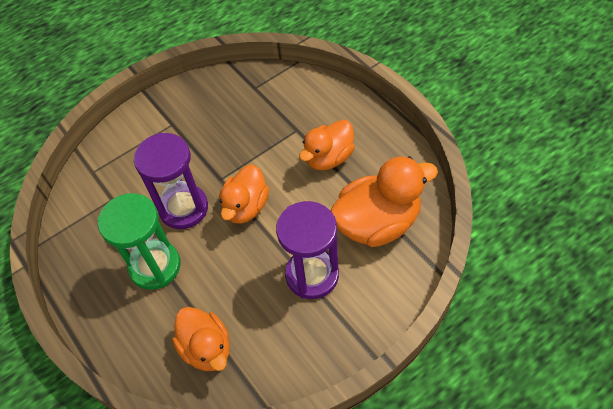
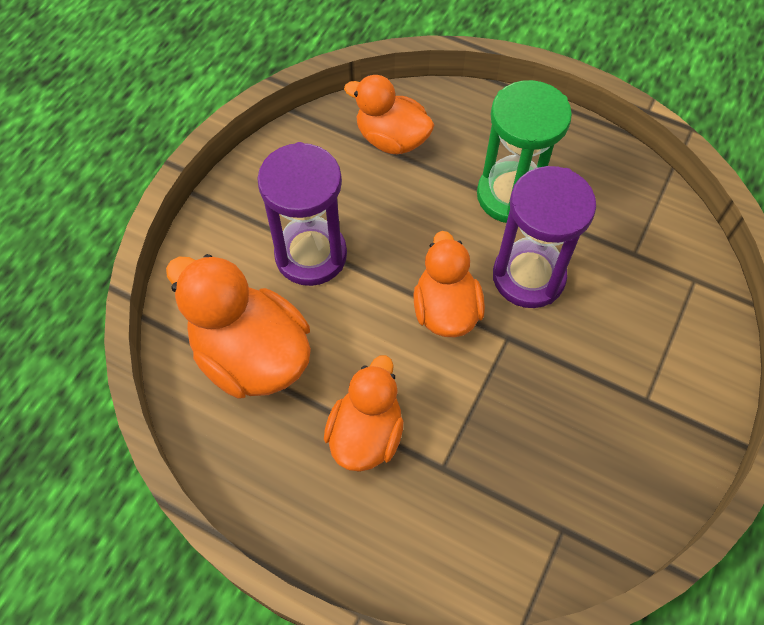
camera: 150 degrees right, 5 degrees up
(377, 223) = (251, 355): orange duck -> orange duck turned 90 degrees clockwise

